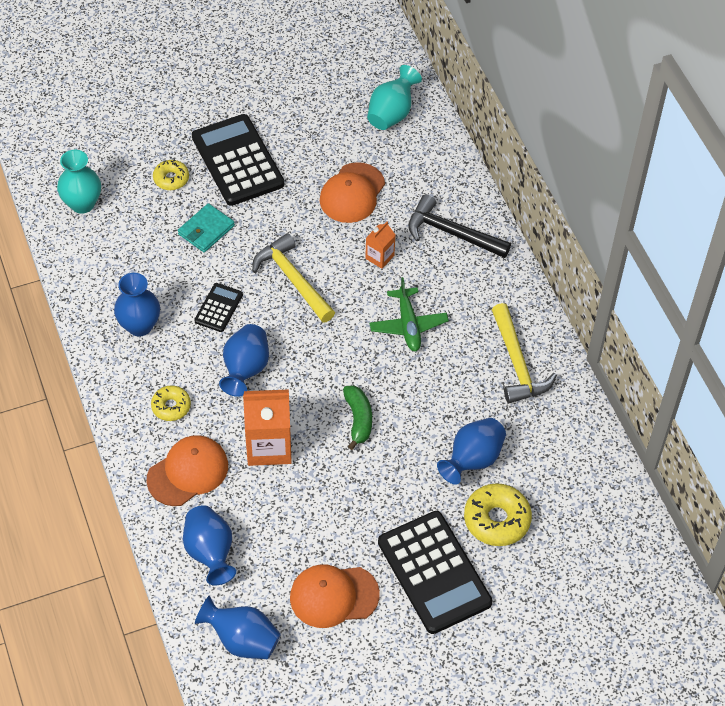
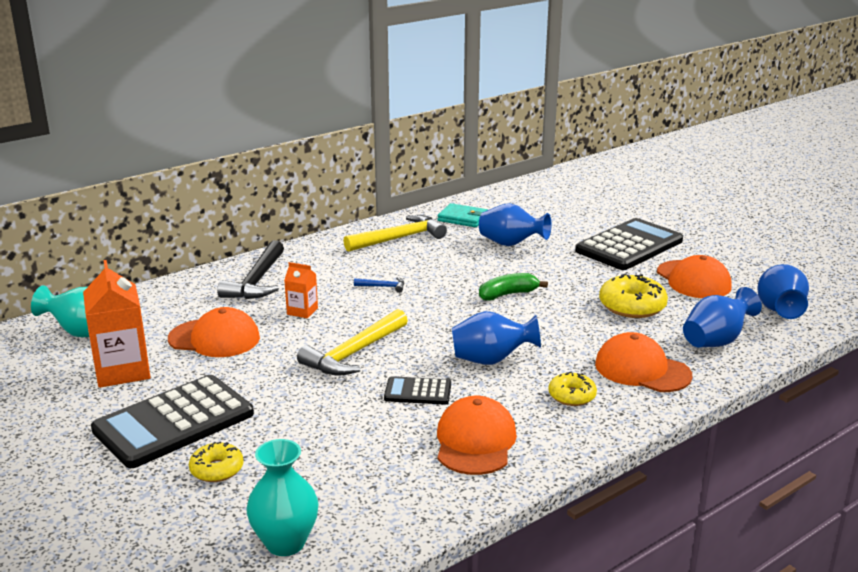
camera: 105 degrees left, 30 degrees down
(139, 326) = (475, 441): blue vase -> orange cap
(206, 230) = (301, 423): turquoise wallet -> turquoise wallet (463, 218)
(269, 446) = (573, 332): orange carton -> orange carton (122, 371)
(408, 325) = (383, 287): green plane -> blue hammer
(496, 520) = (559, 230): yellow donut -> yellow donut (632, 306)

